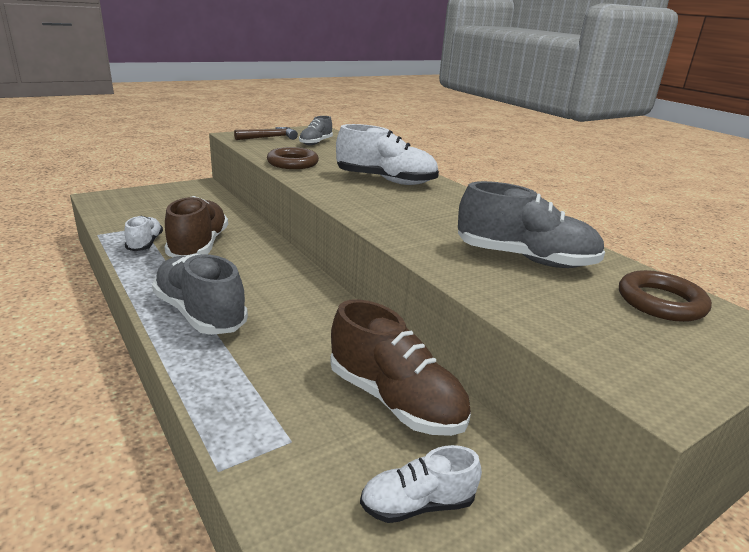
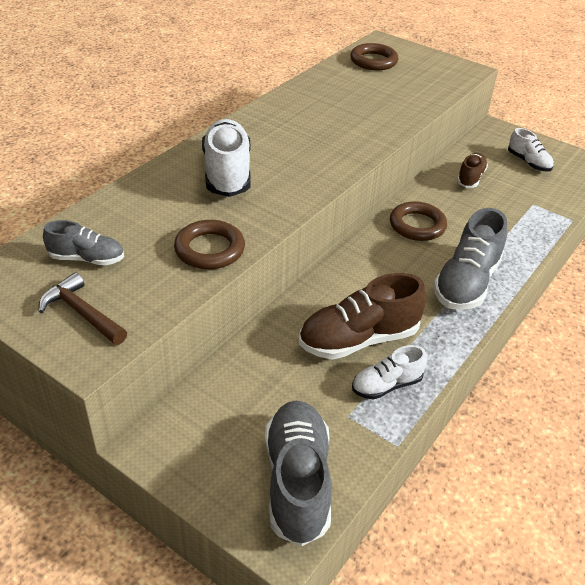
camera: 110 degrees left, 15 degrees up
(316, 317) = (417, 225): none -> brown ring
(395, 400) = (470, 178): brown shoe -> brown shoe, size x0.57
(525, 259) = (356, 98): grey shoe -> grey shoe (297, 481)

